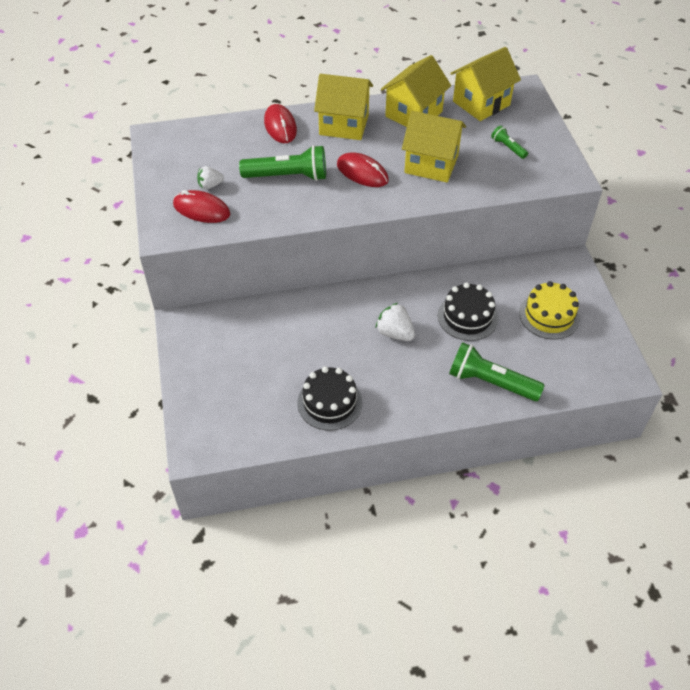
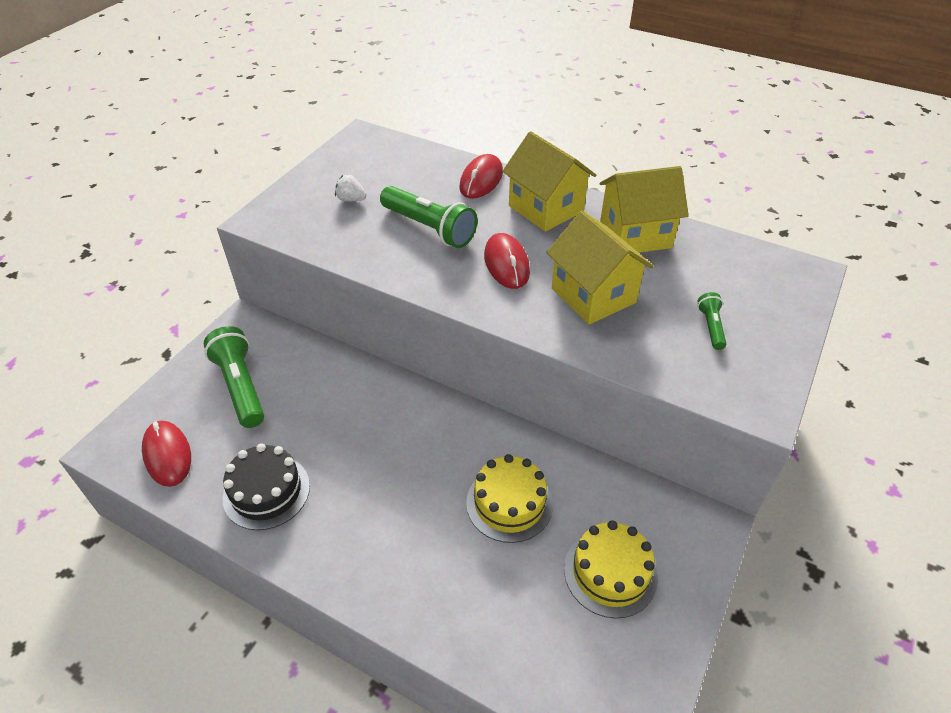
camera: 40 degrees right, 5 degrees down
(201, 209) = (316, 216): red mouse -> red mouse (167, 455)
(395, 333) = (412, 465): white strawberry -> none
(467, 317) = (509, 503): black cake -> yellow cake
(481, 103) = (732, 262): yellow house -> none
(491, 382) = (449, 602): green flashlight -> green flashlight (240, 386)

